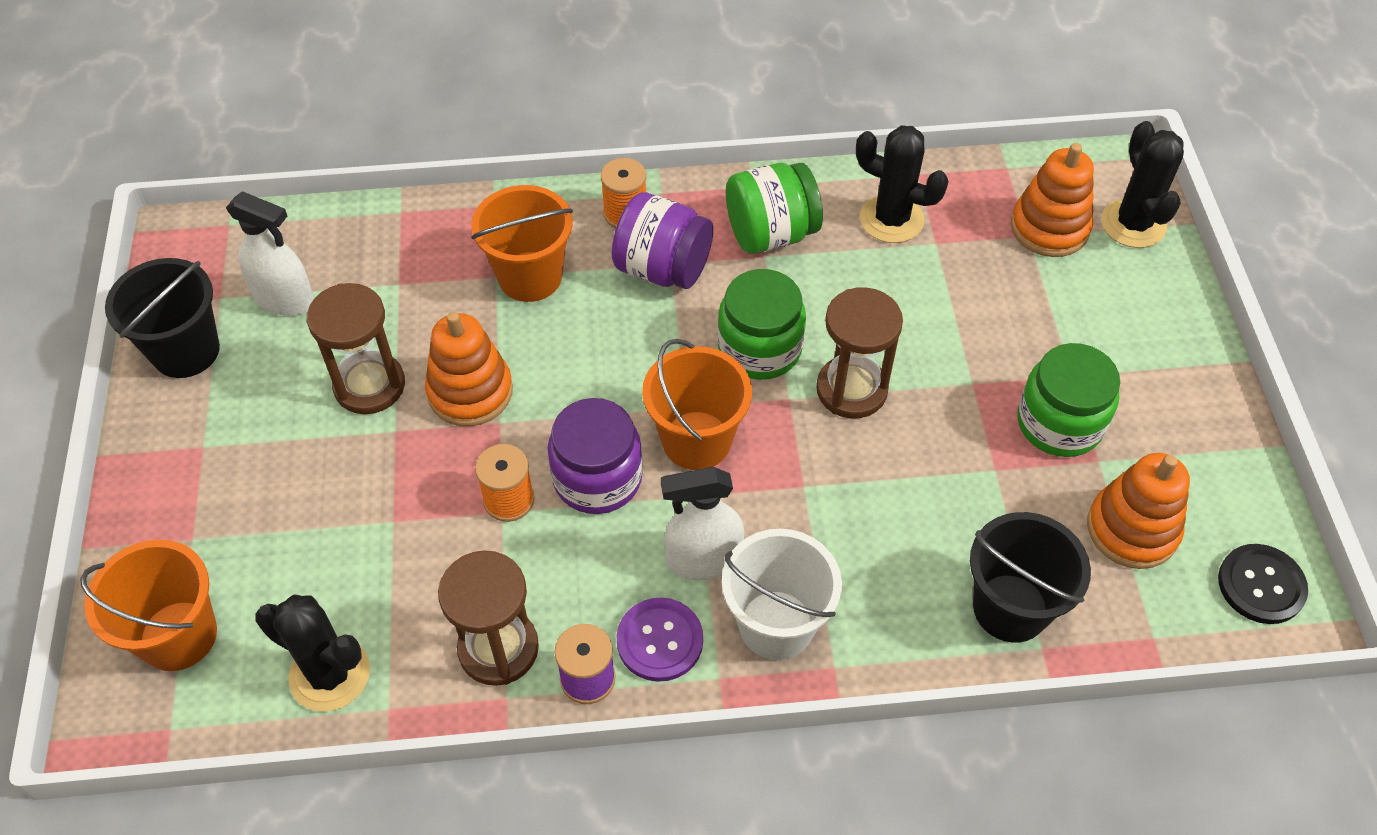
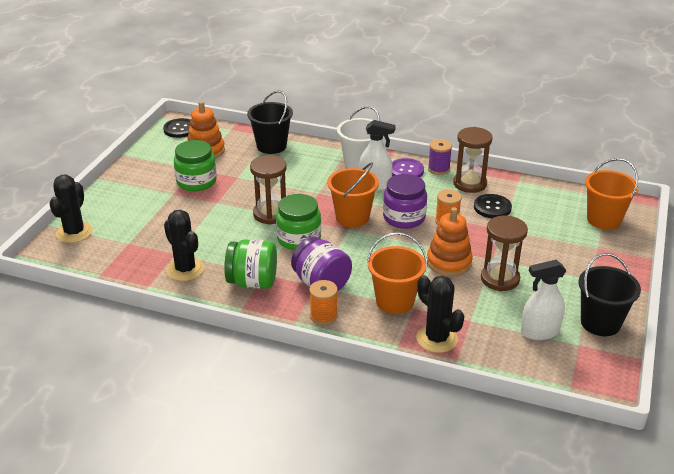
camera: 155 degrees left, 20 degrees down
(284, 299) = (539, 332): white spray bottle -> white spray bottle turned 60 degrees counterclockwise
(330, 674) = (540, 194): black cactus -> black cactus (437, 339)
(427, 582) = (492, 207): none -> black button
(1049, 228) = (114, 243): orange stacking toy -> none

